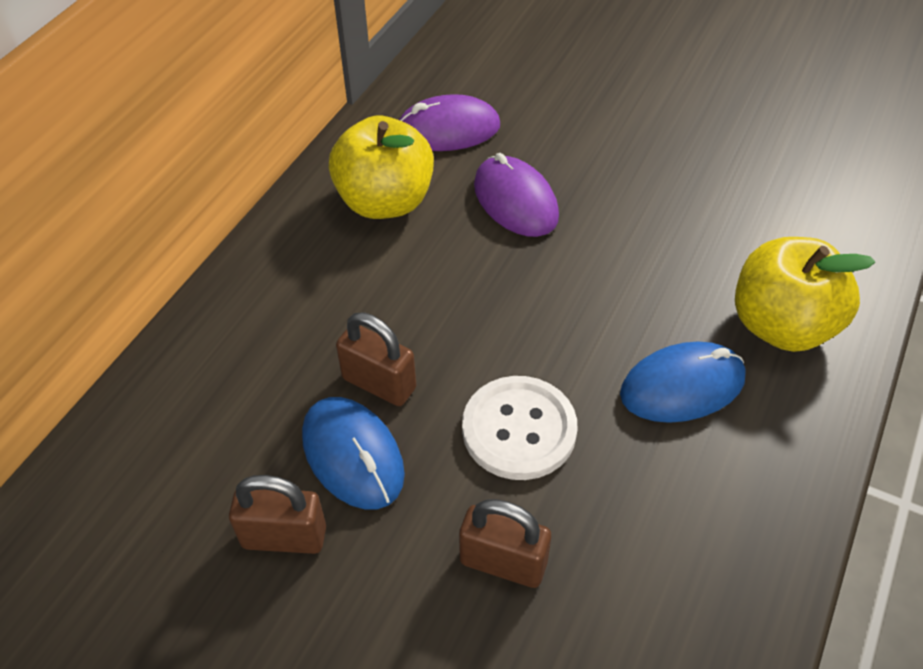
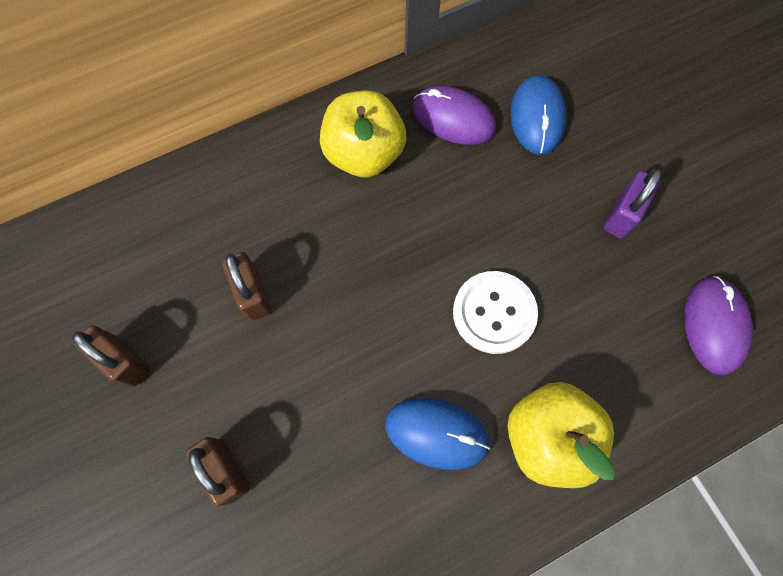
camera: 35 degrees right, 20 degrees up
(353, 455) = (200, 334): blue mouse -> blue mouse (537, 117)
(515, 201) = (450, 209): purple mouse -> purple mouse (714, 325)
(519, 429) = (308, 388): white button -> white button (494, 313)
(672, 124) = (621, 215): none -> purple padlock

